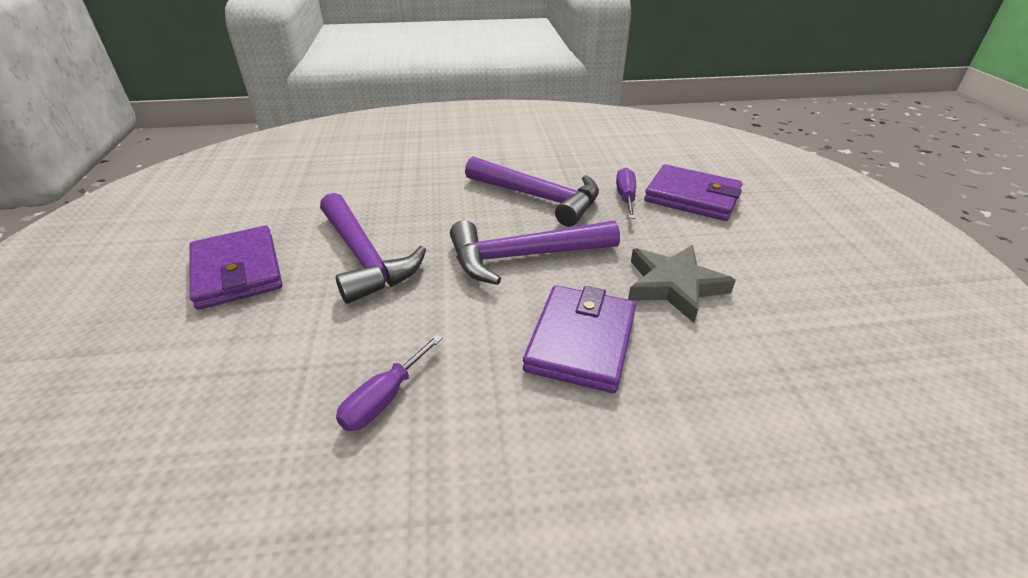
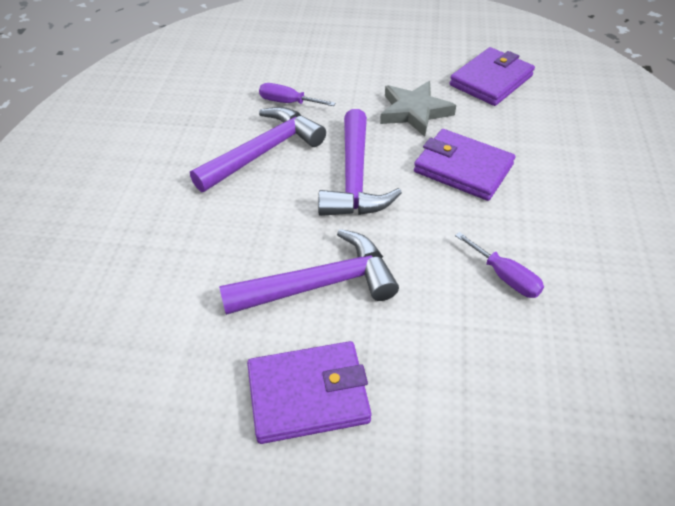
camera: 75 degrees left, 10 degrees up
(692, 197) = (304, 70): purple wallet -> purple wallet (491, 80)

